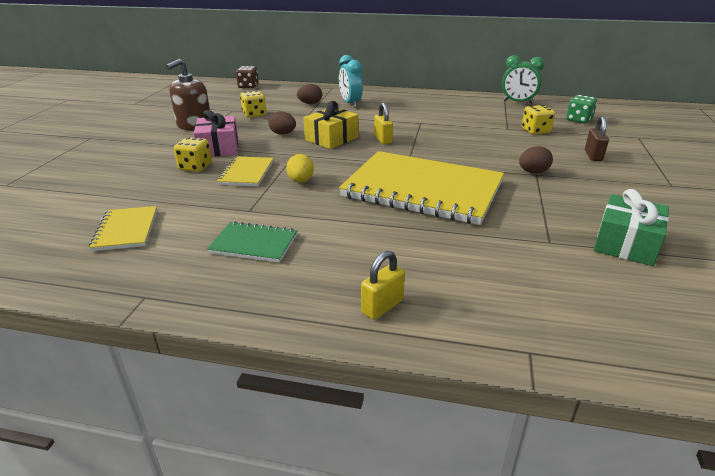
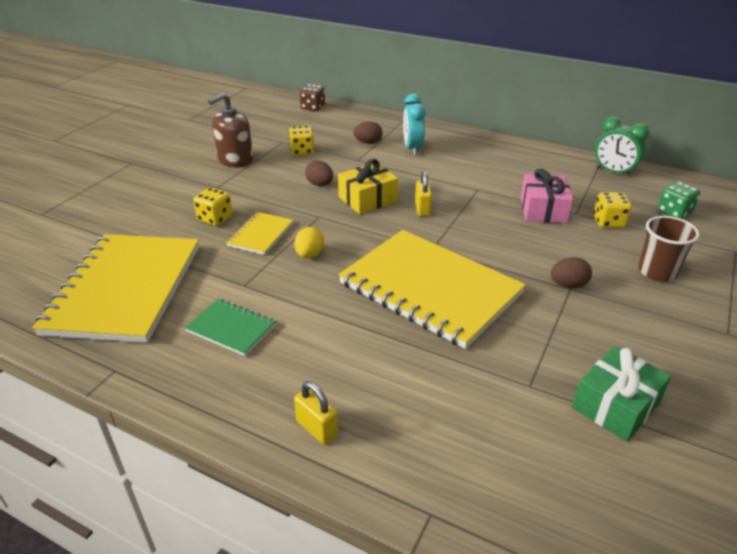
camera: 15 degrees right, 5 degrees up
(126, 230) = (125, 289): yellow notebook -> yellow notebook, size x2.22
(219, 148) = (247, 195): pink gift -> pink gift (543, 210)
(382, 306) = (317, 429): yellow padlock -> yellow padlock turned 75 degrees clockwise
(593, 156) = (657, 272): brown padlock -> brown cup

